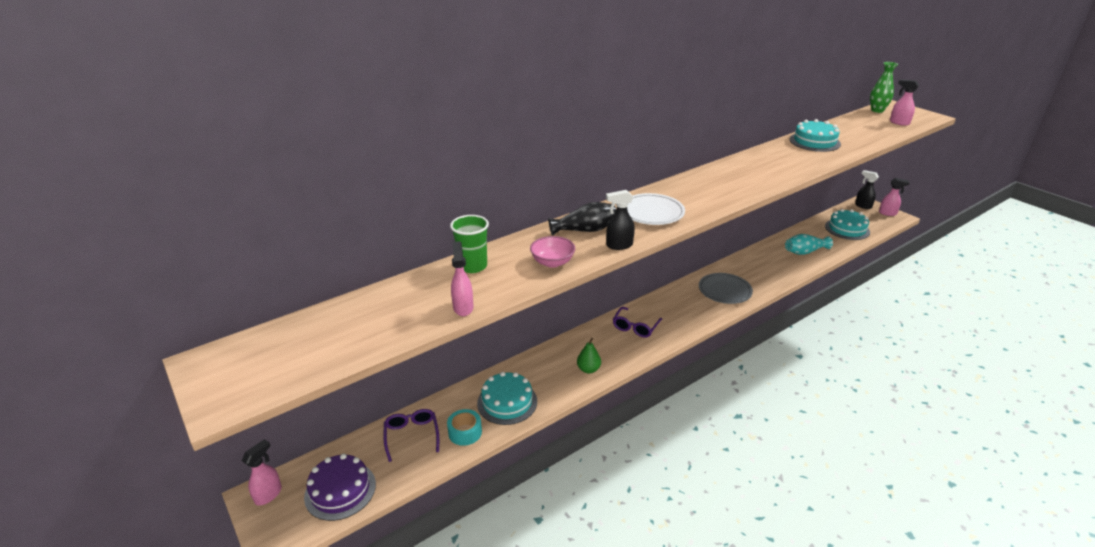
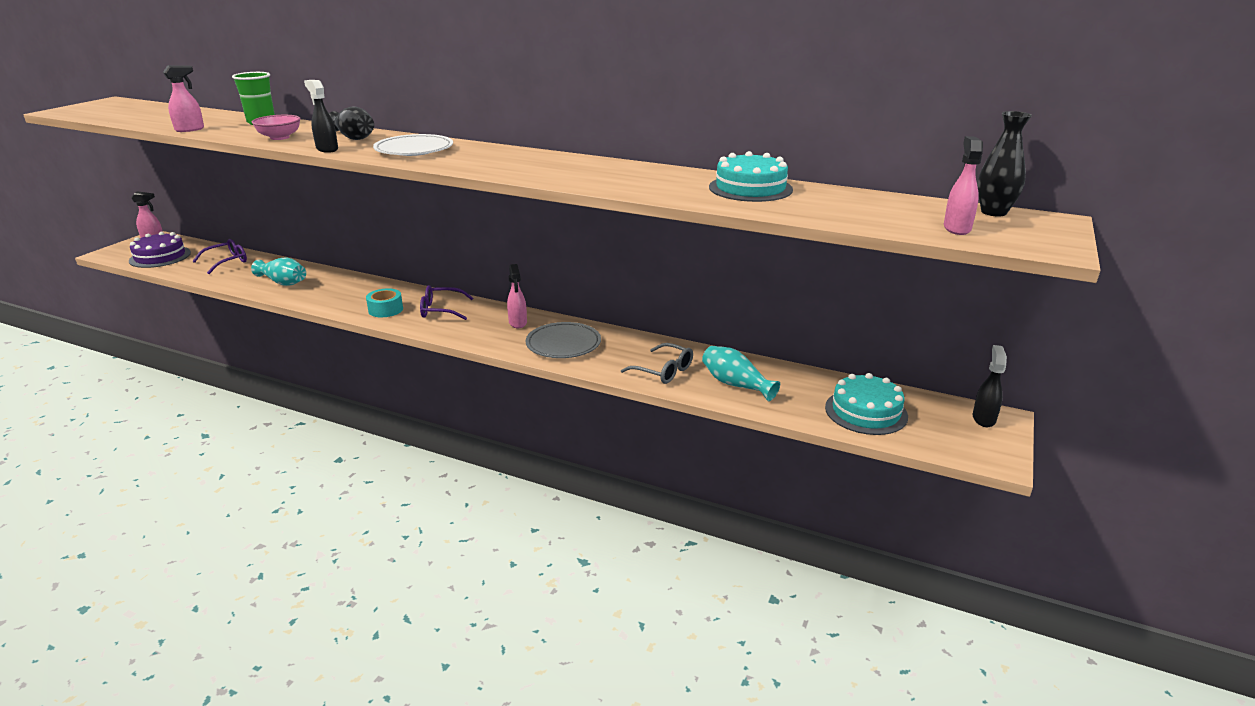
camera: 60 degrees right, 5 degrees down
(465, 432) = (236, 277): turquoise tape -> turquoise tape (385, 310)
(507, 402) = (283, 282): turquoise cake -> turquoise vase
(588, 369) = (350, 303): green pear -> none
(779, 268) = (663, 371): none -> grey glasses
(877, 110) = (993, 212): green vase -> black vase
(888, 213) = (994, 447): pink spray bottle -> pink spray bottle (518, 323)

